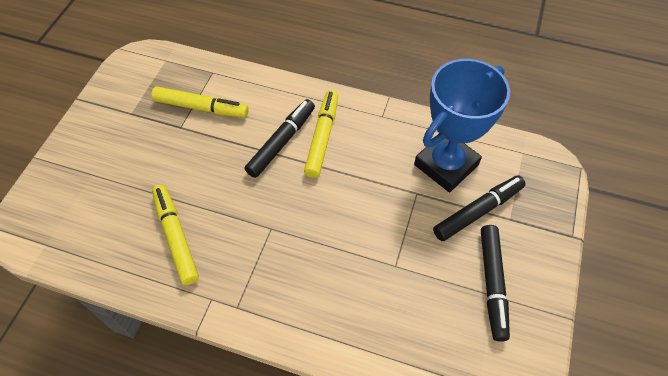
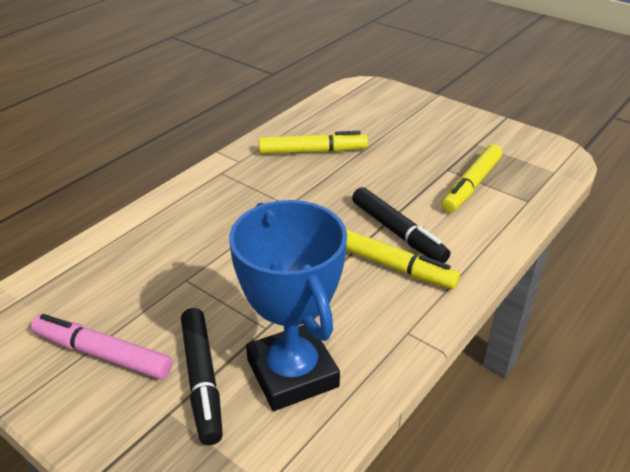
camera: 110 degrees right, 20 degrees down
(492, 284) = (102, 354): black marker -> pink marker

